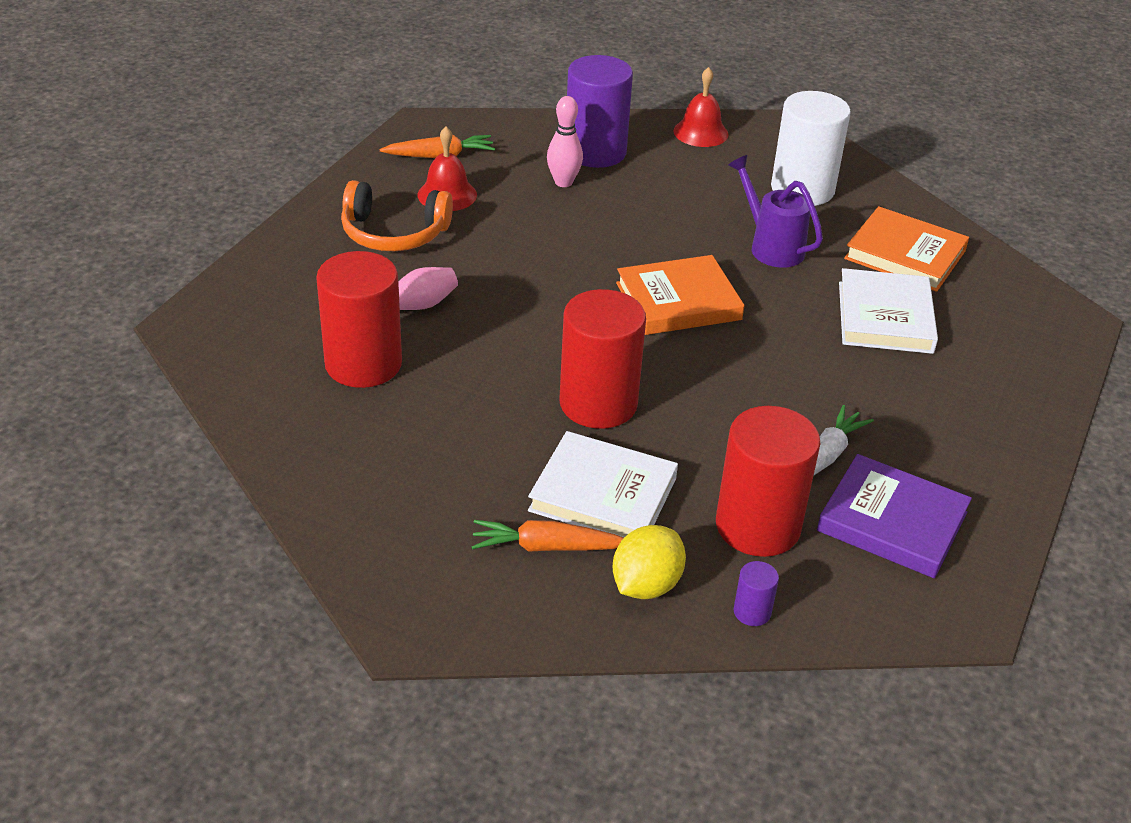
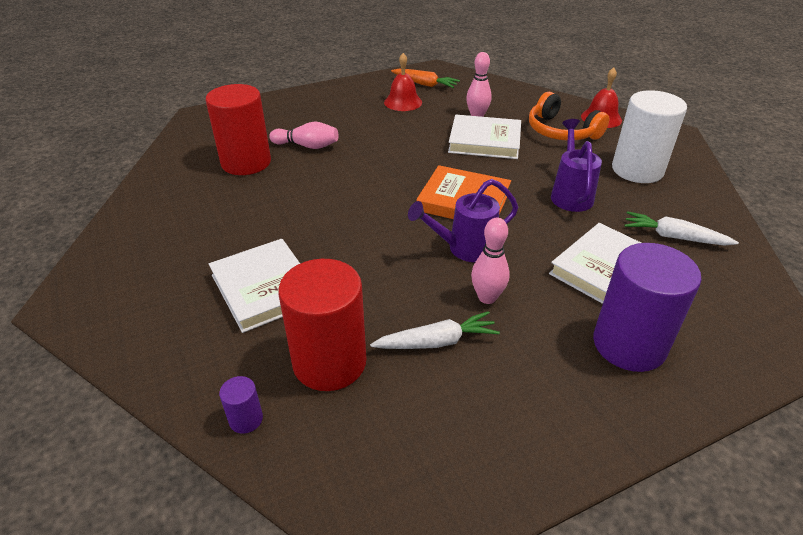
camera: 40 degrees right, 0 degrees up
(393, 233) = (350, 110): orange headphones -> orange headphones (561, 131)
(546, 547) = (191, 301): orange carrot -> none
(595, 152) = (517, 108): purple cylinder -> purple cylinder (629, 344)
(598, 403) = (335, 236): red cylinder -> none
(612, 214) = (484, 141): none -> white book
(646, 585) = (210, 358): yellow lemon -> none
(742, 354) = (465, 248): none -> purple watering can
(817, 394) = (487, 297): none -> pink bowling pin
(892, 522) = (431, 417): purple book -> none
(905, 255) = (674, 237): orange book -> white carrot

